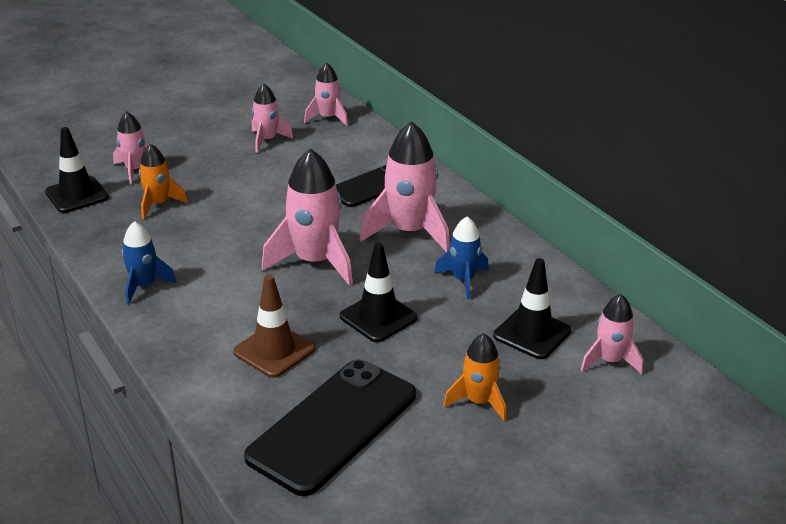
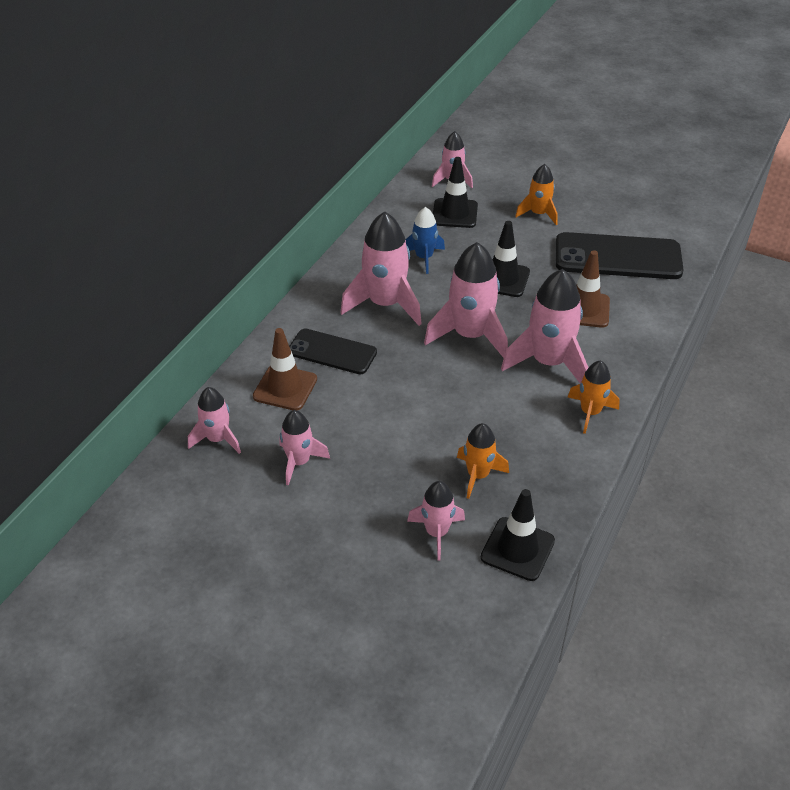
camera: 120 degrees left, 10 degrees up
(144, 286) = (590, 412): blue rocket -> orange rocket
(228, 291) = (548, 363): none -> pink rocket
(351, 155) = (285, 388): none -> brown traffic cone

